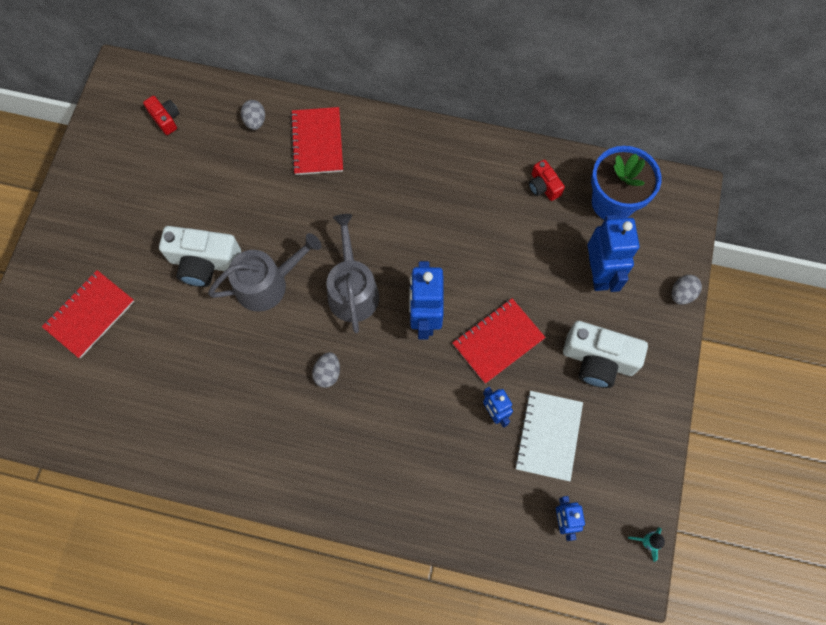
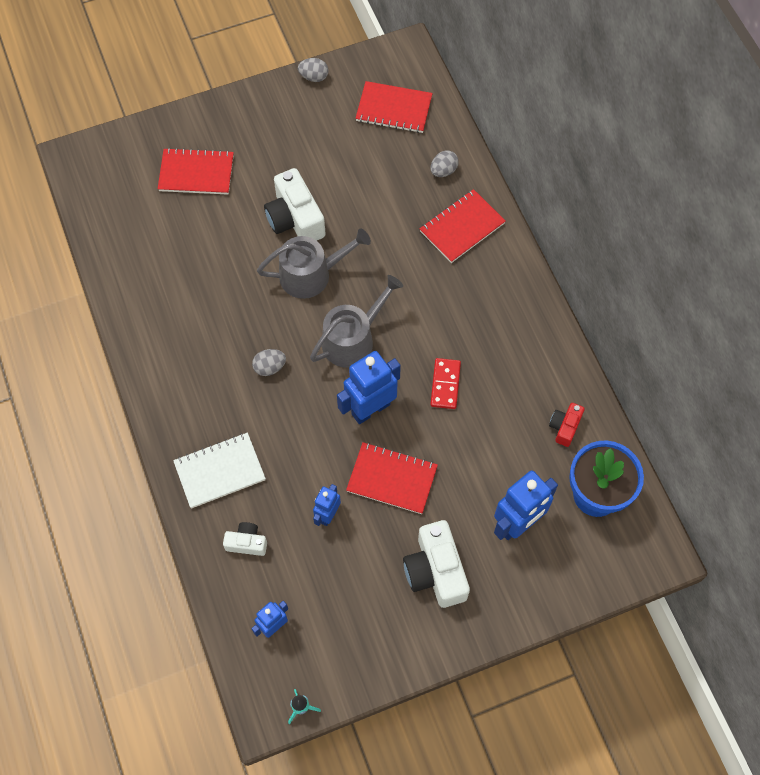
camera: 55 degrees right, 5 degrees down
(166, 119) = (394, 109): red camera -> red notebook
(267, 284) = (311, 274): grey watering can -> grey watering can turned 45 degrees counterclockwise
(445, 247) = (445, 384): none -> red domino
(474, 495) = (247, 543): none -> white camera
(548, 436) = (338, 571): white notebook -> white notebook (220, 471)
(681, 294) = (552, 607): grey egg -> grey egg (314, 77)

